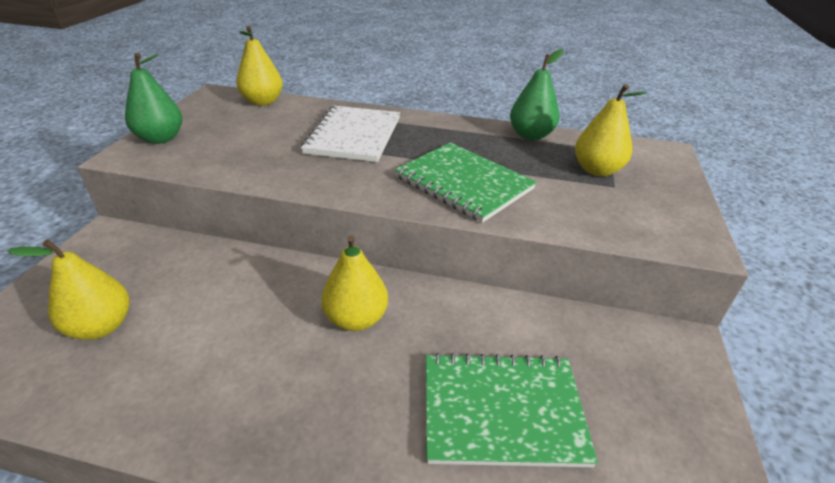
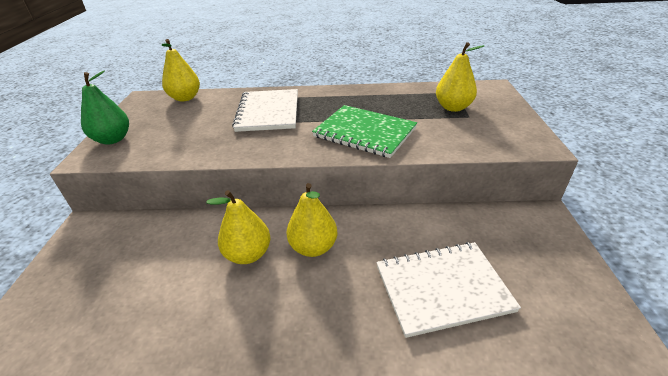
camera: 10 degrees left, 0 degrees up
(101, 326) = (111, 297): yellow pear -> yellow pear (248, 254)
(502, 410) = (442, 288): green notebook -> white notebook
(530, 135) = (397, 91): green pear -> none

